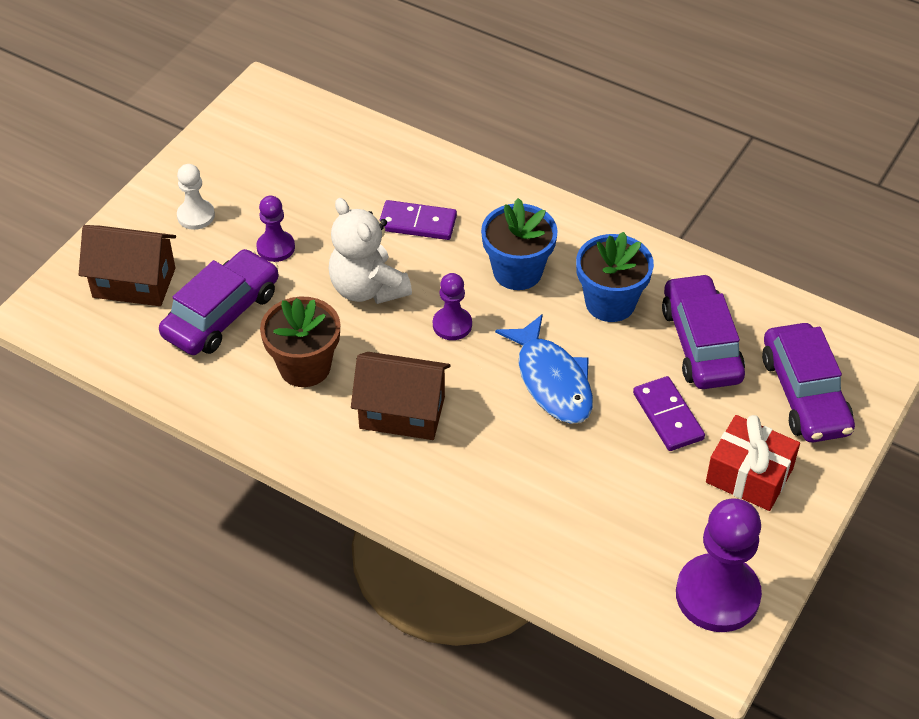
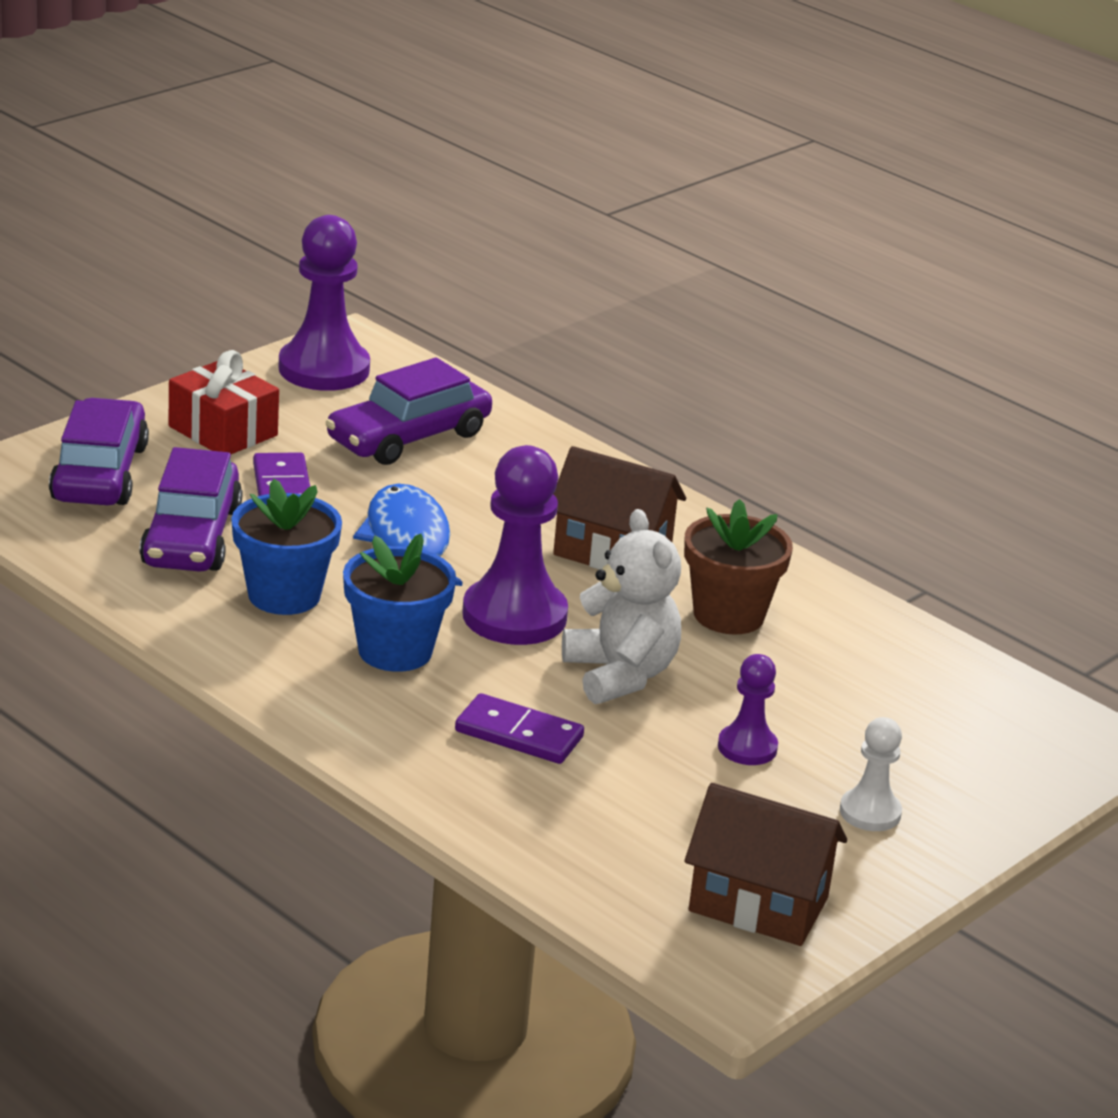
camera: 170 degrees left, 20 degrees down
(134, 282) = (967, 748): brown house -> brown house (758, 905)
(222, 314) = (837, 688): purple car -> purple car (408, 437)
(452, 325) = (514, 616): purple pawn -> purple pawn, size x1.86

